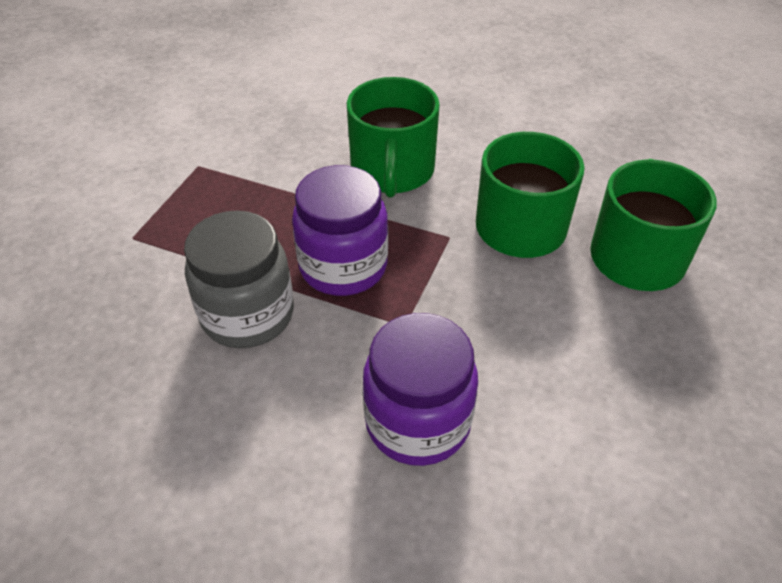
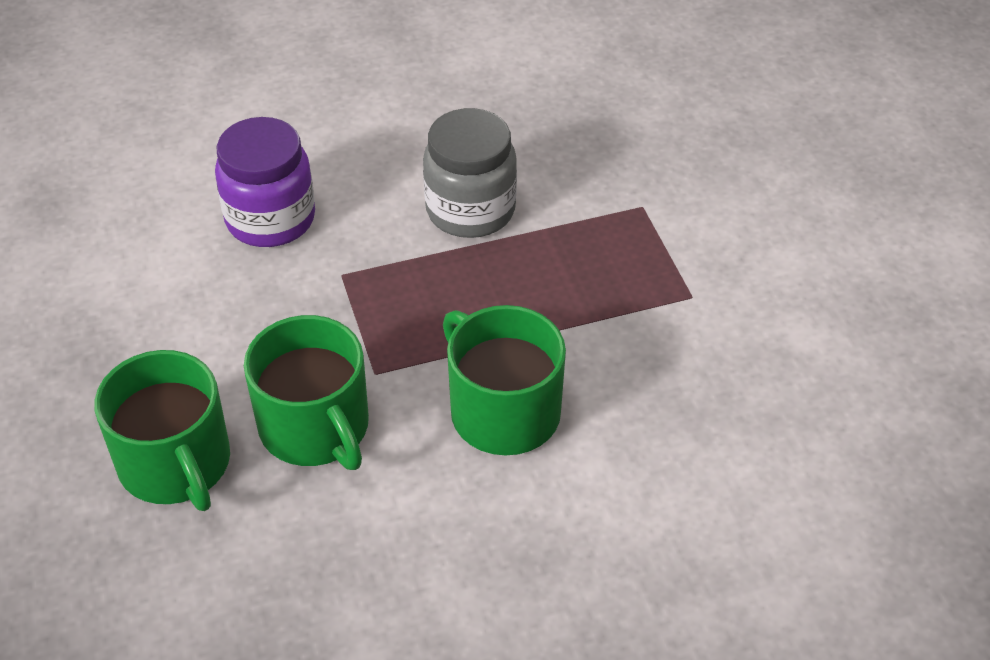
camera: 140 degrees right, 0 degrees up
(343, 266) = (440, 288): purple jar -> none

